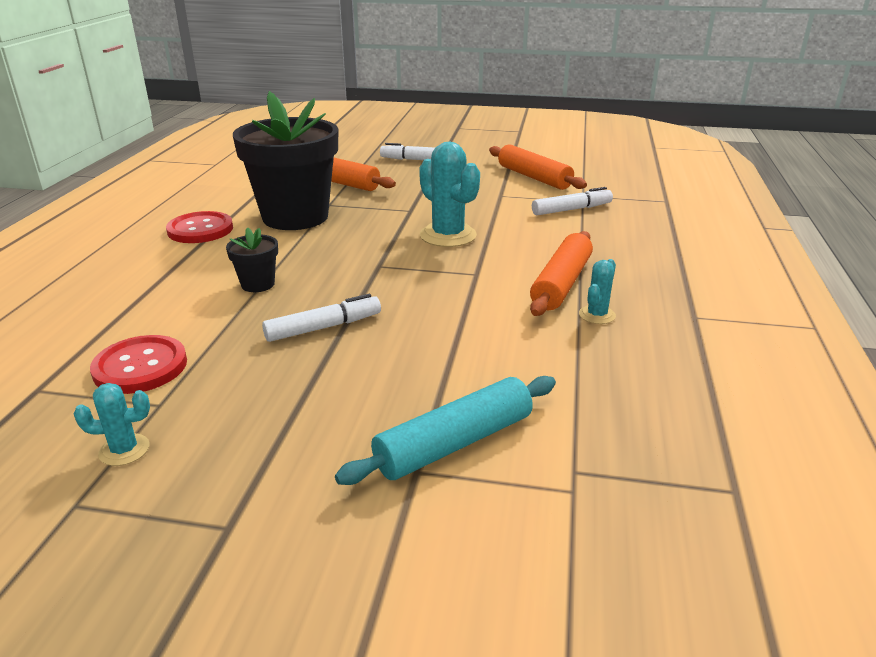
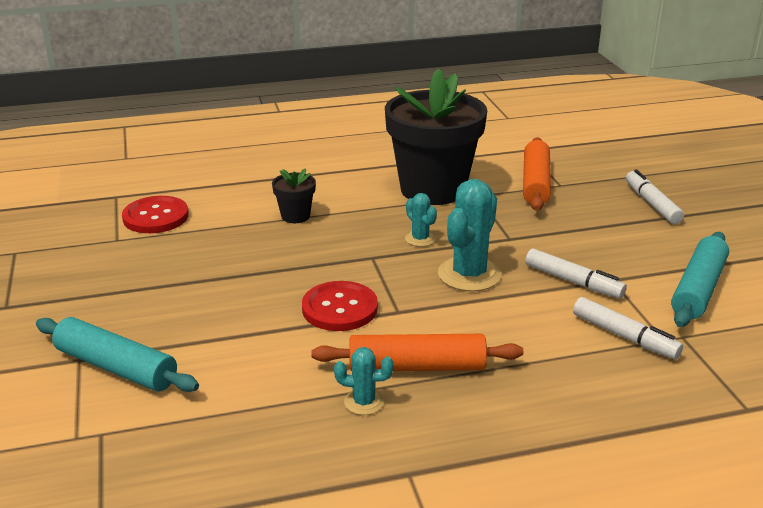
camera: 65 degrees right, 0 degrees up
(124, 450) = (66, 247): turquoise cactus -> turquoise cactus (420, 239)
(200, 230) = (369, 161): red button -> red button (340, 308)
(323, 327) = (247, 265): white marker -> white marker (573, 281)
(533, 177) = (698, 289): orange rolling pin -> turquoise rolling pin

